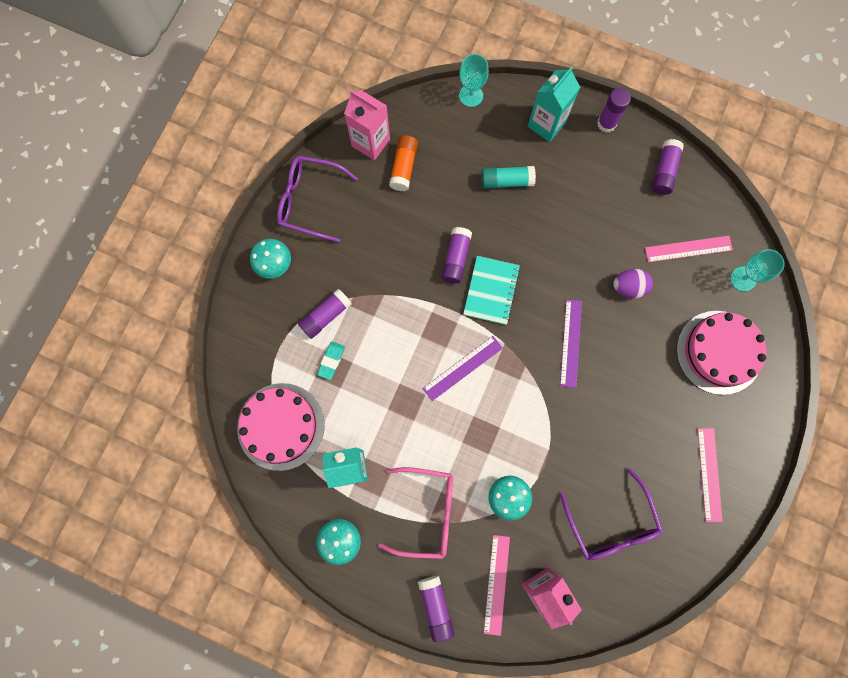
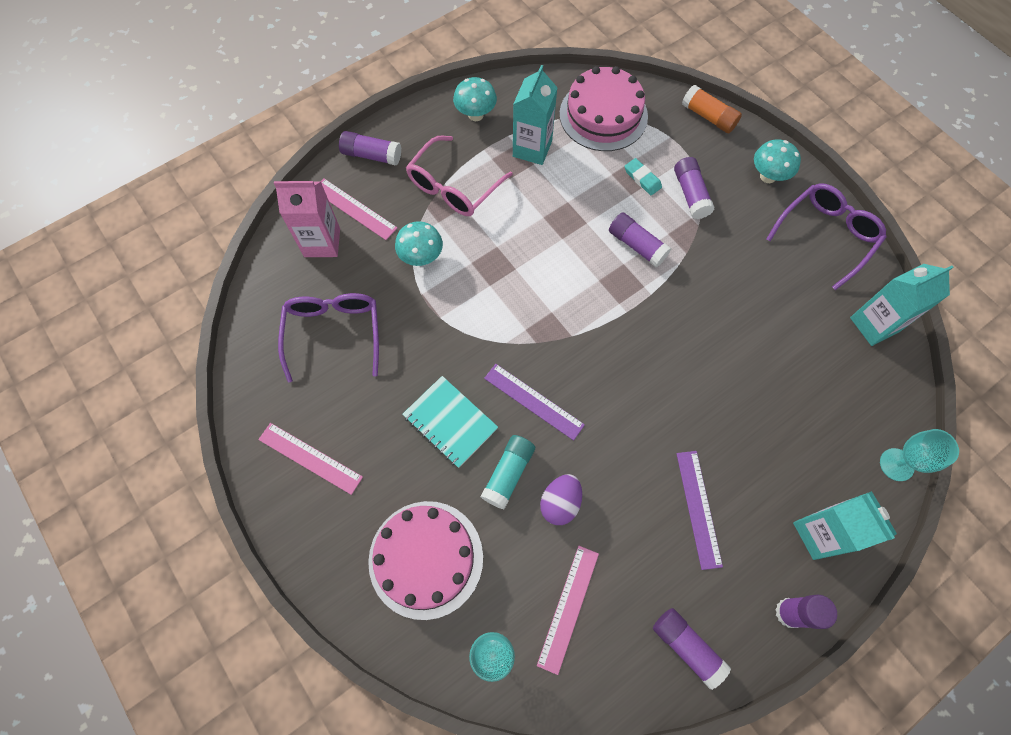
camera: 120 degrees right, 10 degrees down
(370, 142) = (874, 324): pink carton -> turquoise carton
(403, 167) = (828, 342): orange glue stick -> orange glue stick (708, 117)
(456, 258) = (691, 339): purple glue stick -> purple glue stick (637, 245)
(462, 368) = (569, 284): purple ruler -> purple ruler (698, 508)
(491, 291) = (636, 354): turquoise notebook -> turquoise notebook (450, 422)
(506, 181) = (761, 442): turquoise glue stick -> turquoise glue stick (508, 474)
(611, 523) = (334, 333): purple glasses -> purple glasses turned 75 degrees clockwise

